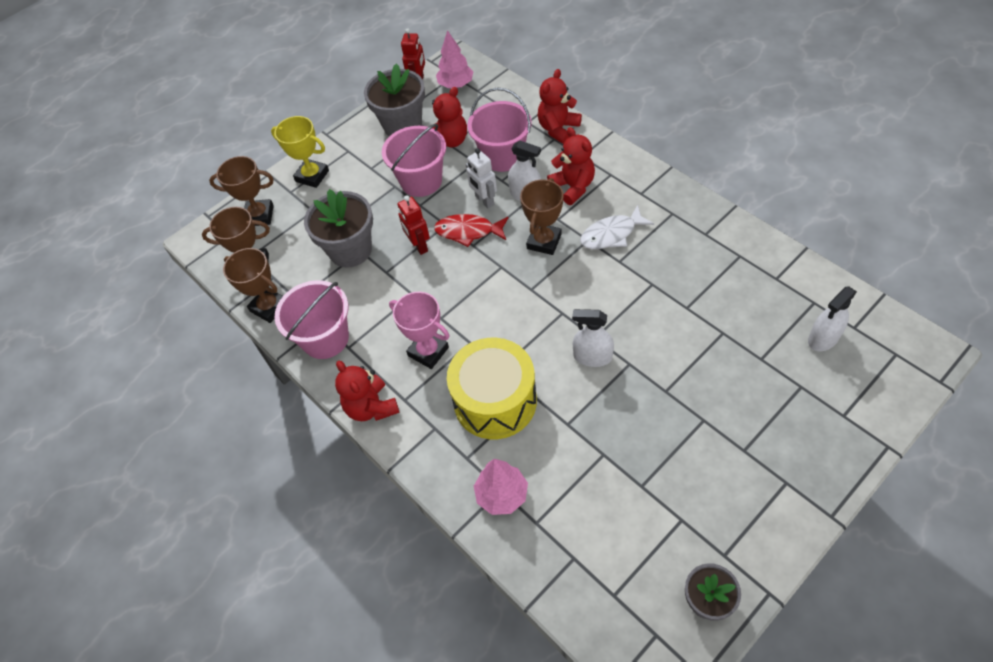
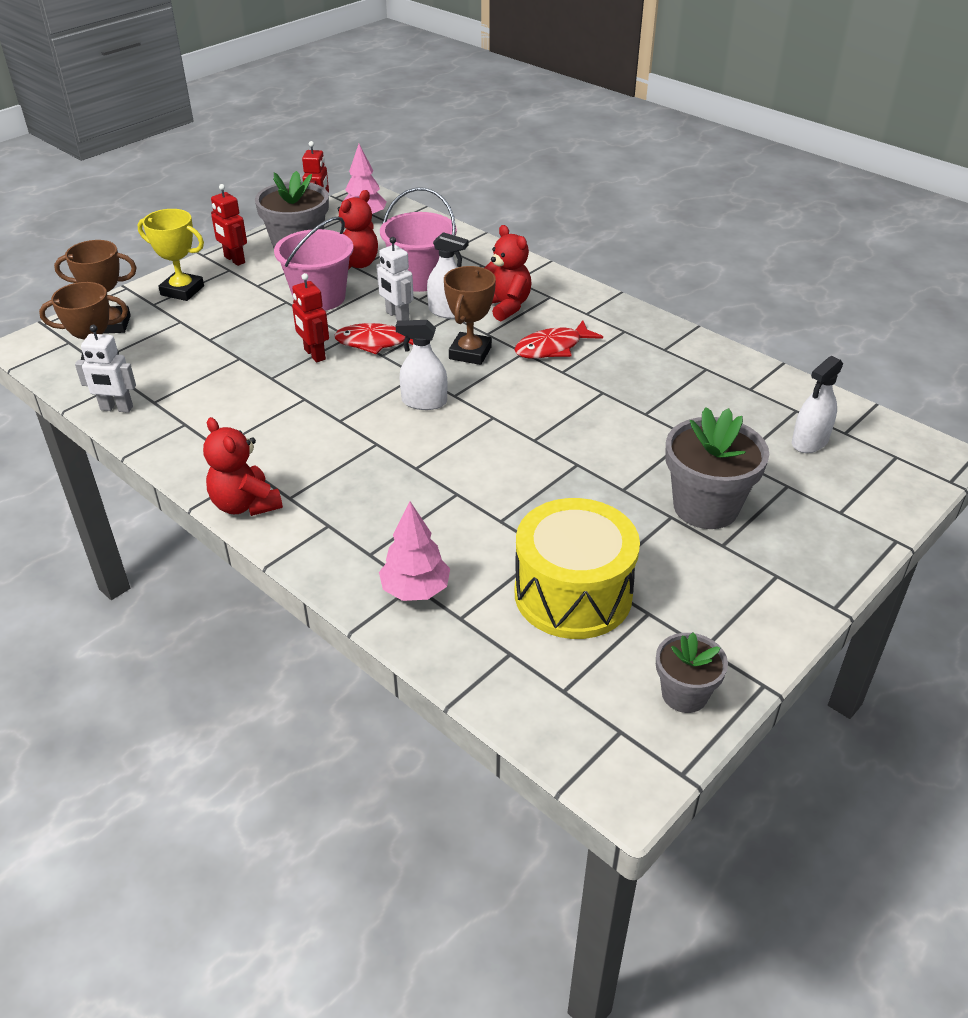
camera: 10 degrees left, 15 degrees down
(269, 307) = (116, 408): brown trophy -> white robot
(325, 338) = (188, 438): pink bucket -> none
(350, 250) = (227, 357): grey flower pot -> grey flower pot (705, 507)
(351, 139) = (234, 260): none -> red robot
(428, 351) = (322, 451): pink trophy -> none
(495, 401) = (408, 498): yellow drum -> yellow drum (573, 594)
(558, 129) = (487, 257): red teddy bear -> none
(592, 357) = (531, 457): white spray bottle -> white spray bottle (424, 402)
(611, 234) = (552, 348): white fish -> red fish

